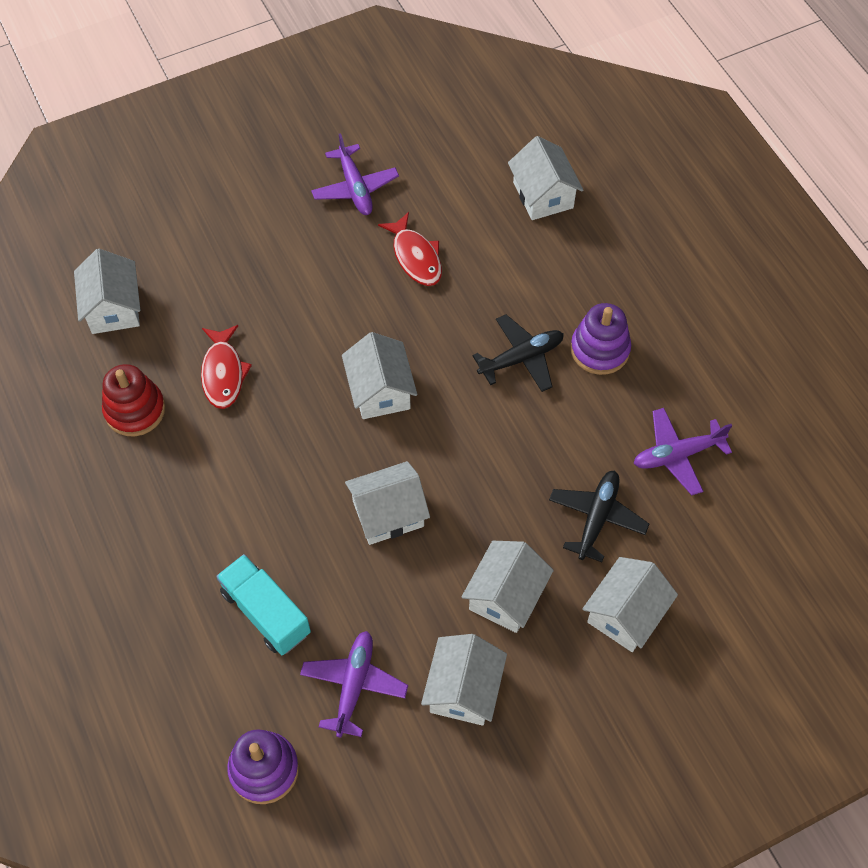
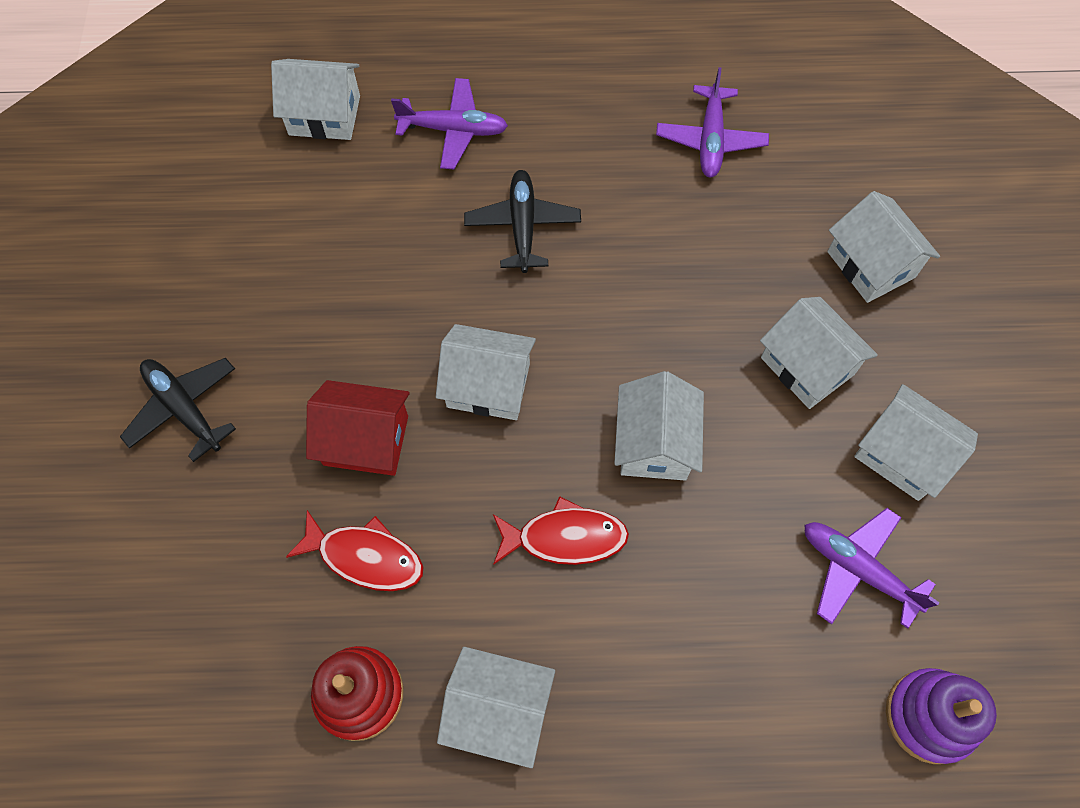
camera: 65 degrees left, 5 degrees up
(113, 308) = (180, 665): white house -> white house (499, 710)
(266, 613) = (727, 635): turquoise truck -> none
(303, 337) = (366, 440): none -> red house
(355, 188) = (186, 296): purple plane -> purple plane (453, 130)
(415, 257) = (327, 273): red fish -> red fish (565, 537)
(597, 518) = (750, 241): black plane -> black plane (184, 409)
(600, 349) = (552, 150): purple stacking toy -> none

